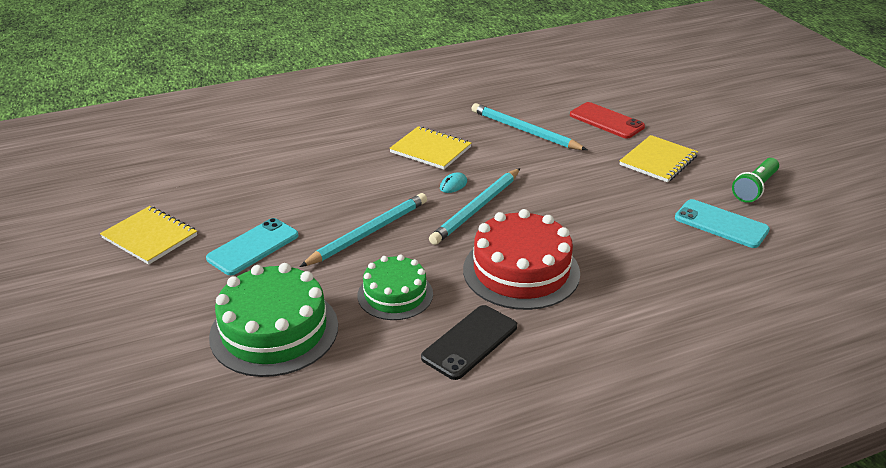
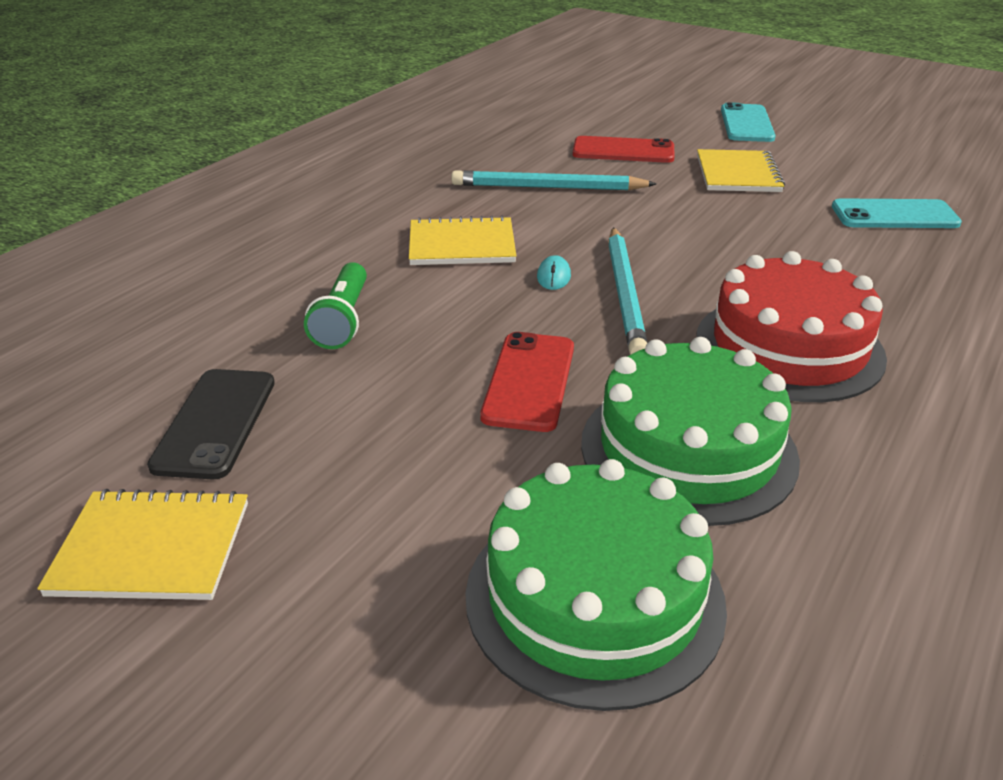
camera: 35 degrees left, 0 degrees up
(253, 247) = (375, 479): turquoise phone -> turquoise phone (746, 124)
(368, 233) = (529, 381): turquoise pencil -> red phone
(395, 295) = (688, 449): green cake -> green cake, size x1.60
(470, 342) = (872, 466): black phone -> black phone (215, 423)
(755, 188) = (866, 171): green flashlight -> green flashlight (343, 320)

